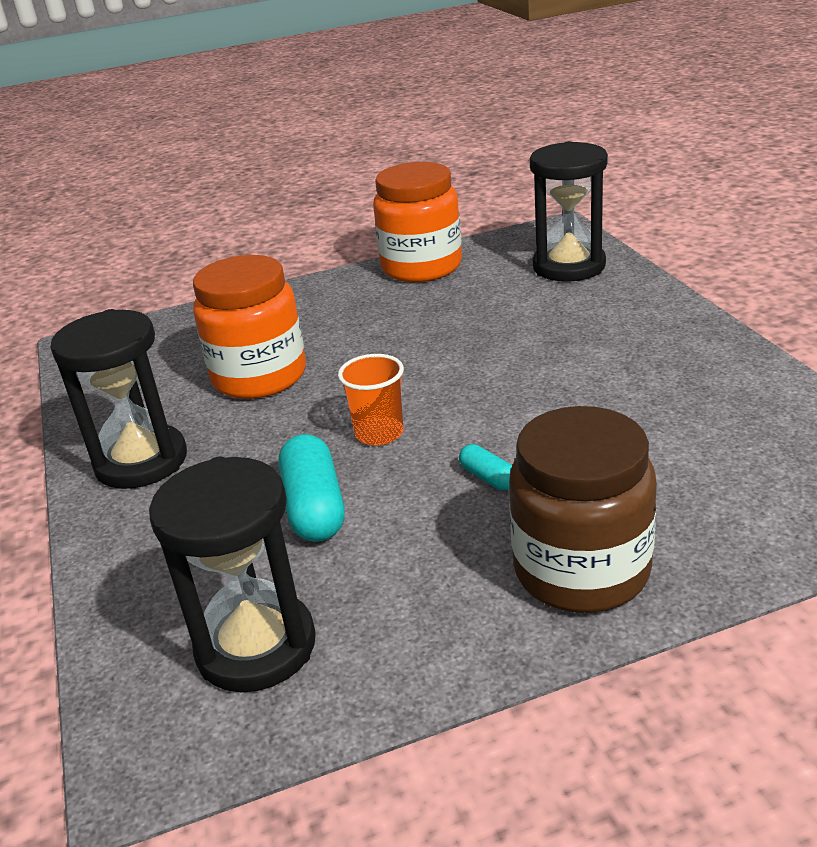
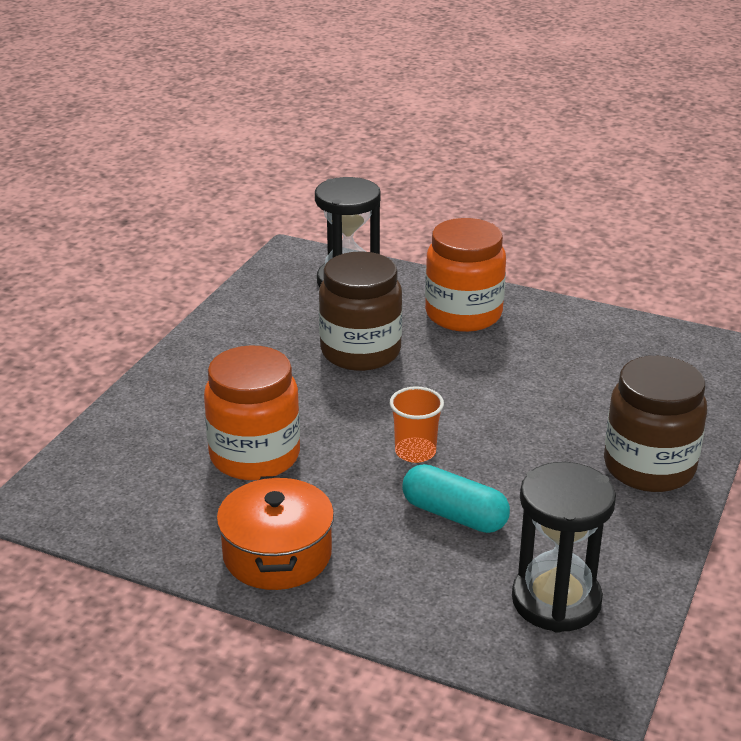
camera: 50 degrees left, 0 degrees up
(141, 461) = (277, 554): black hourglass -> orange pot
(421, 267) = (232, 321): orange jar -> orange jar (463, 314)
(480, 328) = (360, 351): none -> brown jar
(488, 477) = (526, 445): turquoise capsule -> none

